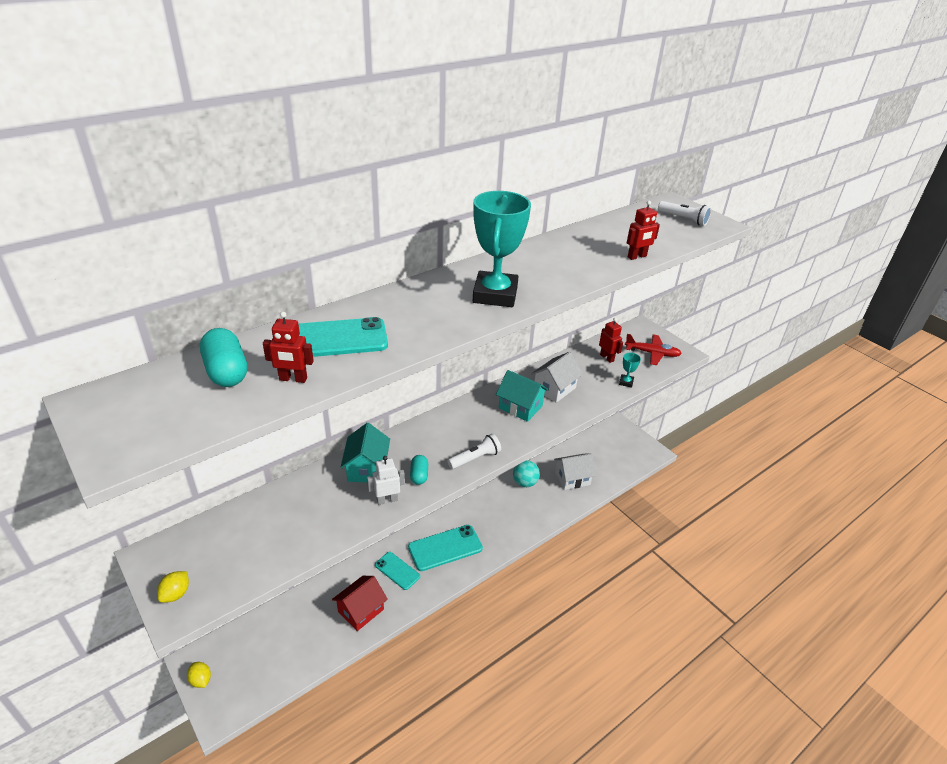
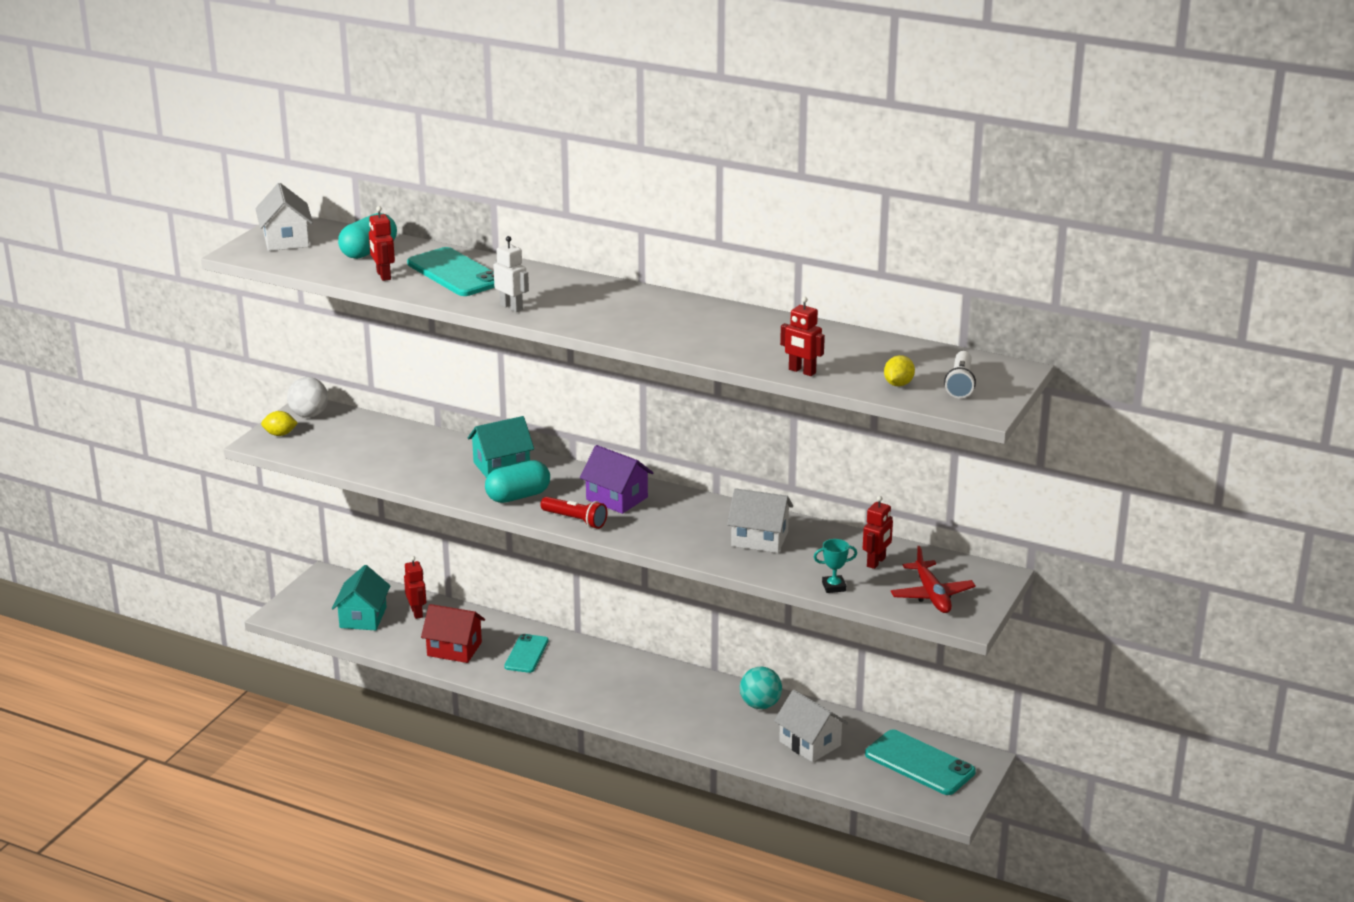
camera: 65 degrees right, 10 degrees down
(126, 416) = (286, 240): none -> white house
(163, 559) = (309, 415): none -> white ball
(201, 680) = (309, 589): yellow lemon -> yellow lemon (898, 384)
(296, 616) = (417, 612): none -> red robot
(387, 500) = (467, 490): white robot -> white robot (511, 307)
(419, 475) = (518, 496): turquoise capsule -> turquoise capsule, size x1.64
(445, 548) = (589, 676): turquoise phone -> turquoise phone (919, 763)
(460, 428) = (617, 498): none -> purple house
(475, 458) = (575, 520): white flashlight -> red flashlight
(495, 294) = (614, 317): turquoise trophy -> none
(520, 407) = (696, 525): turquoise house -> turquoise house (363, 617)

